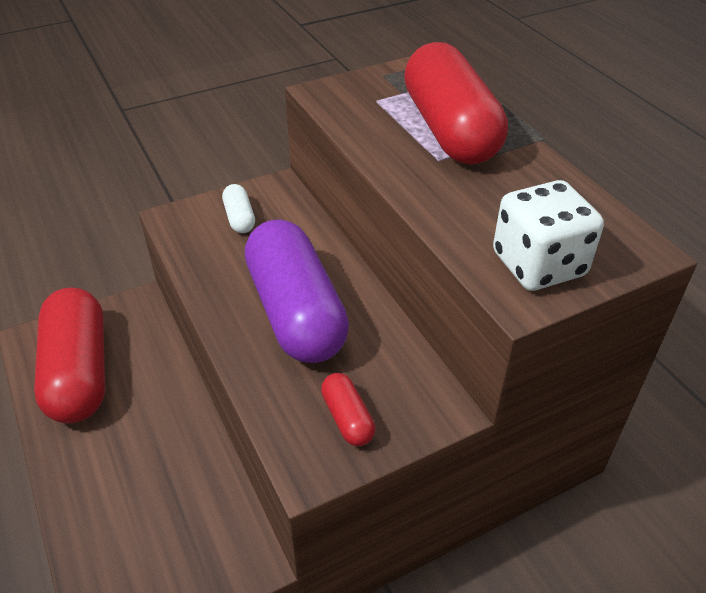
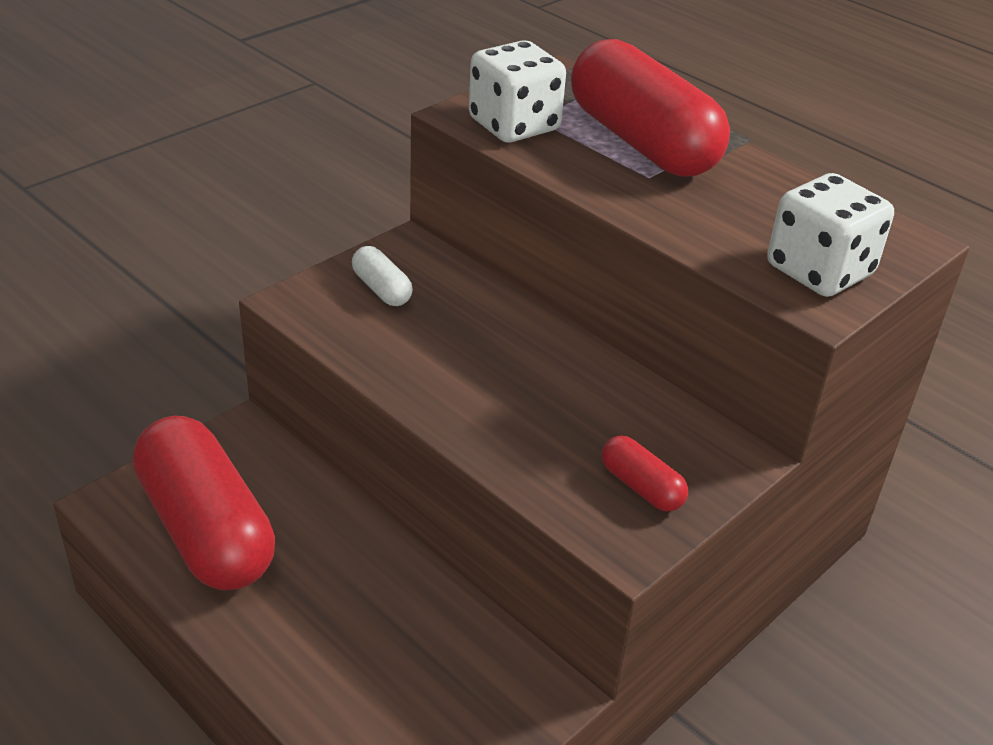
camera: 20 degrees left, 5 degrees down
(296, 312) = (516, 385): purple capsule -> none
(355, 105) = (514, 125): none -> white dice

